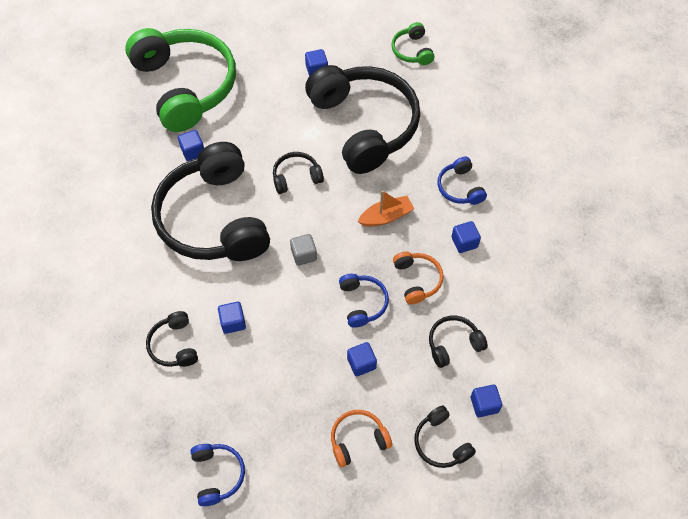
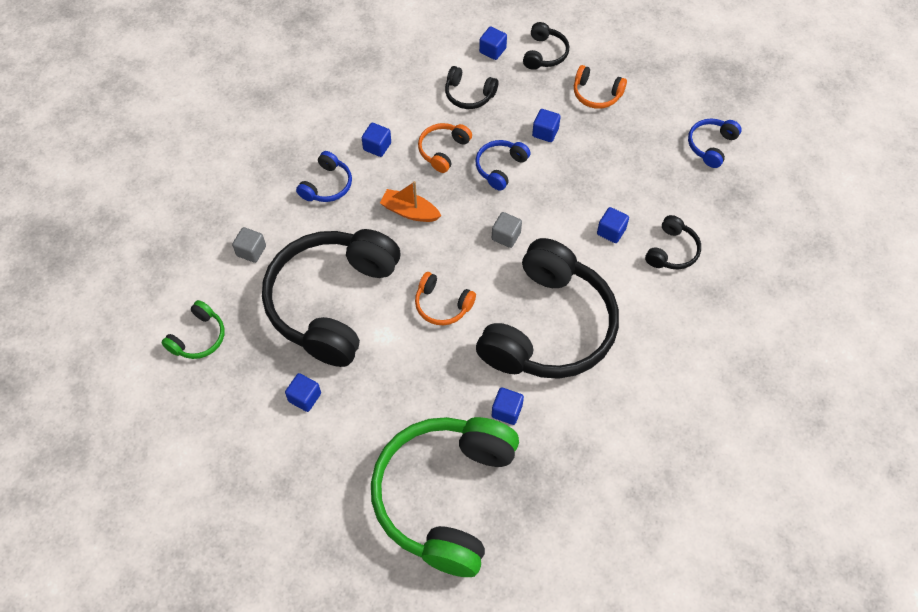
camera: 135 degrees left, 0 degrees up
(296, 177) = (442, 305): black headphones -> orange headphones
(448, 113) = (251, 251): none -> grey cube

